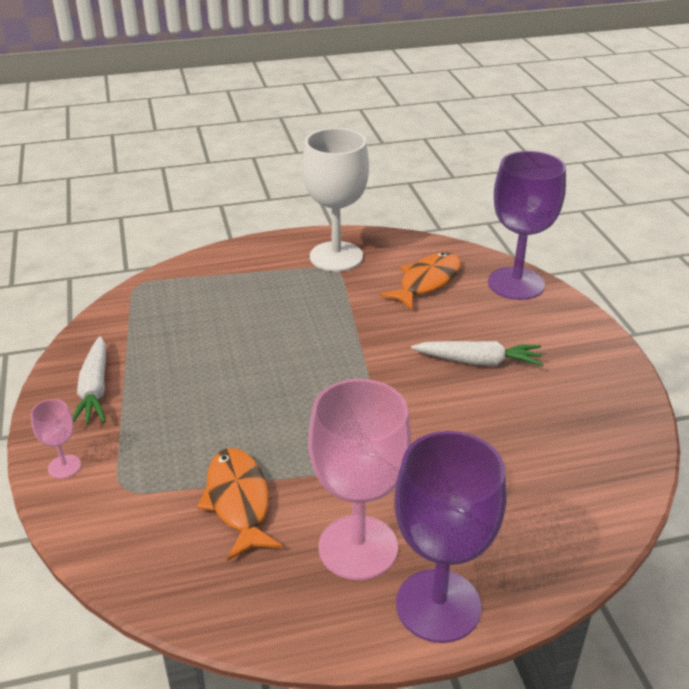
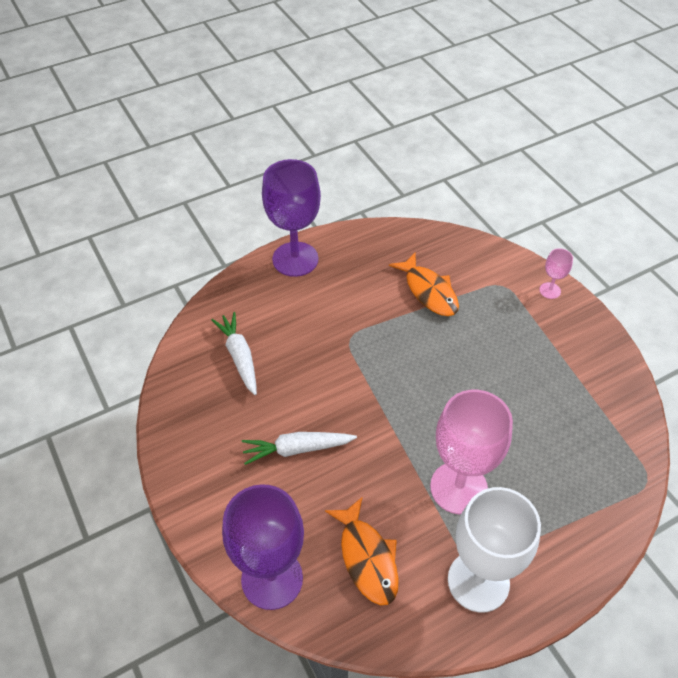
camera: 165 degrees right, 15 degrees up
(94, 390) = (581, 351): white carrot -> white carrot (239, 356)
(358, 547) = (347, 279): pink goblet -> pink goblet (458, 487)
(426, 282) = (367, 558): orange fish -> orange fish turned 45 degrees counterclockwise

